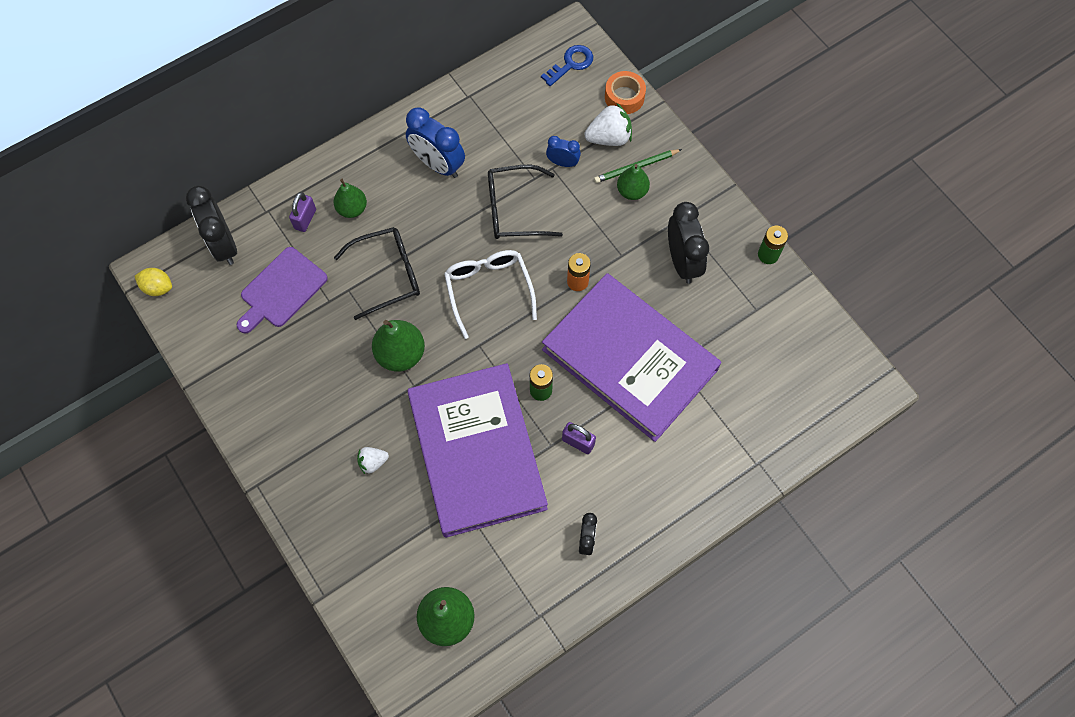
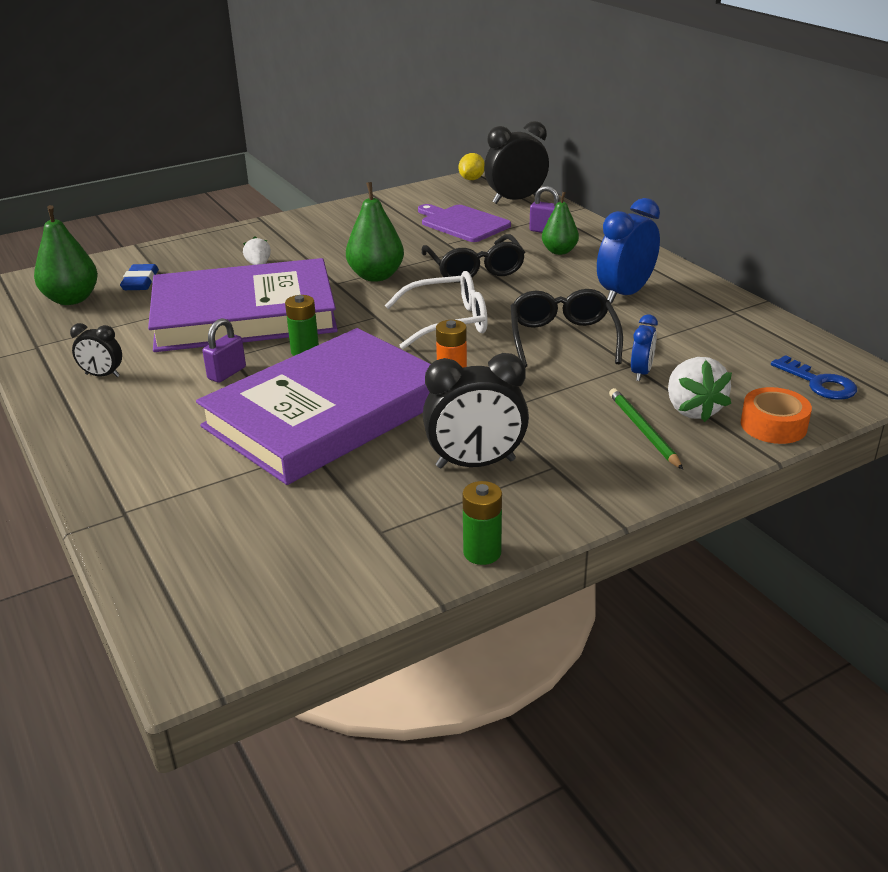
camera: 95 degrees right, 35 degrees down
(409, 565) = (140, 281): none -> blue eraser
(632, 191) = (599, 425): green pear -> none

